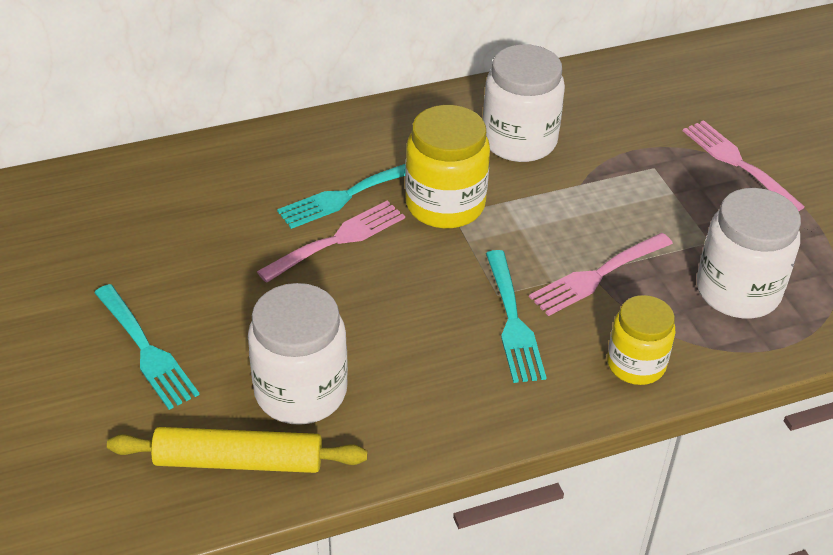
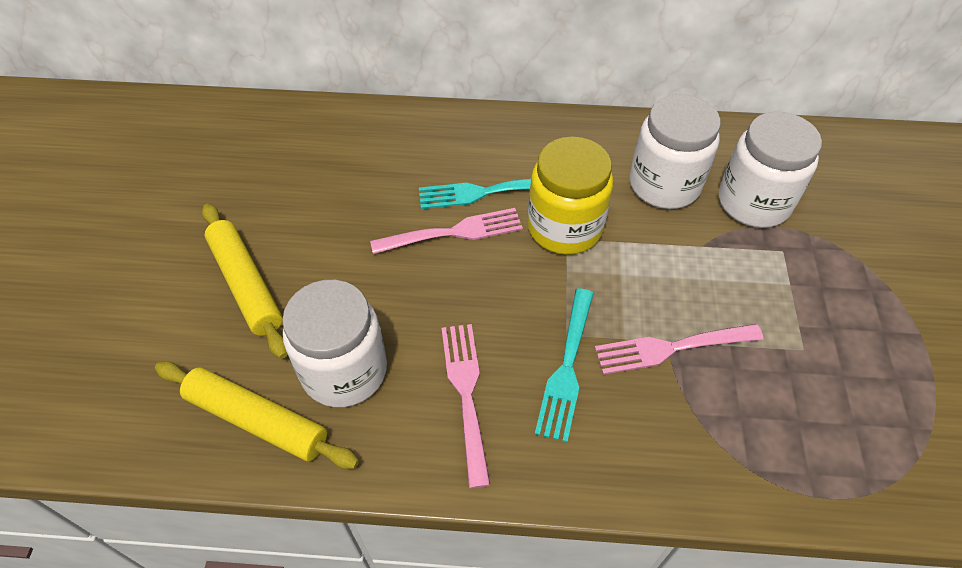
camera: 25 degrees right, 10 degrees up
(146, 350) = (246, 284): turquoise fork -> yellow rolling pin
(636, 364) = (663, 459): yellow jar -> none
(737, 163) = (872, 272): pink fork -> pink fork (466, 393)
(738, 291) = (808, 415): white jar -> white jar (753, 202)

